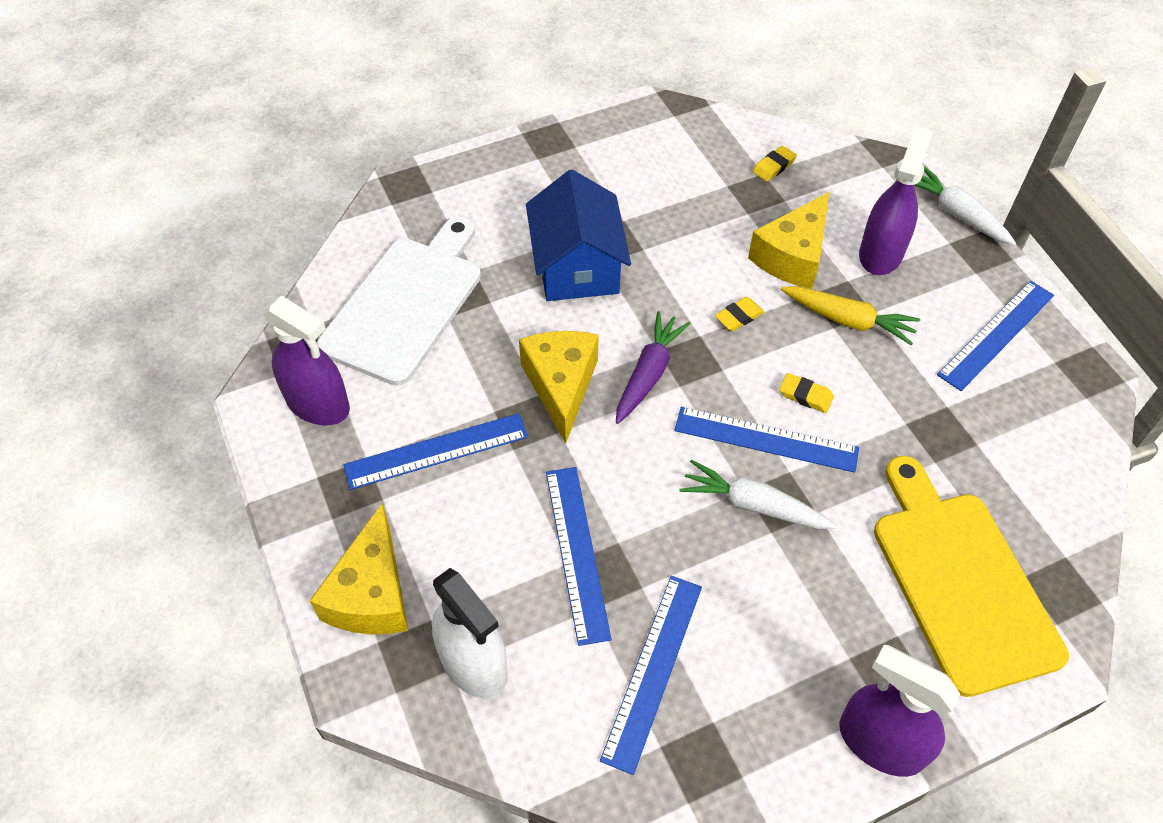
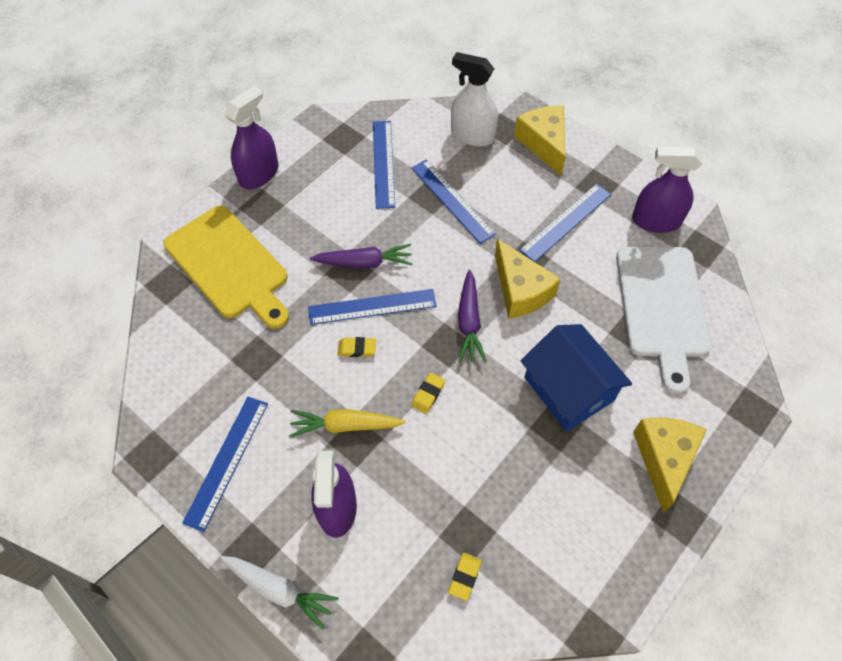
camera: 155 degrees right, 5 degrees up
(753, 505) = (364, 262): white carrot -> purple carrot
(792, 256) = (409, 472): yellow cheese -> yellow cheese (664, 458)
(880, 742) = (259, 174): purple spray bottle -> purple spray bottle turned 60 degrees counterclockwise

